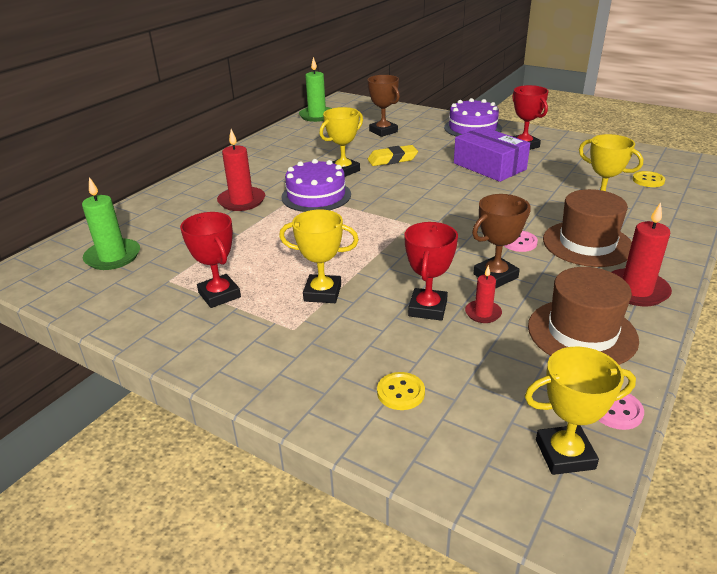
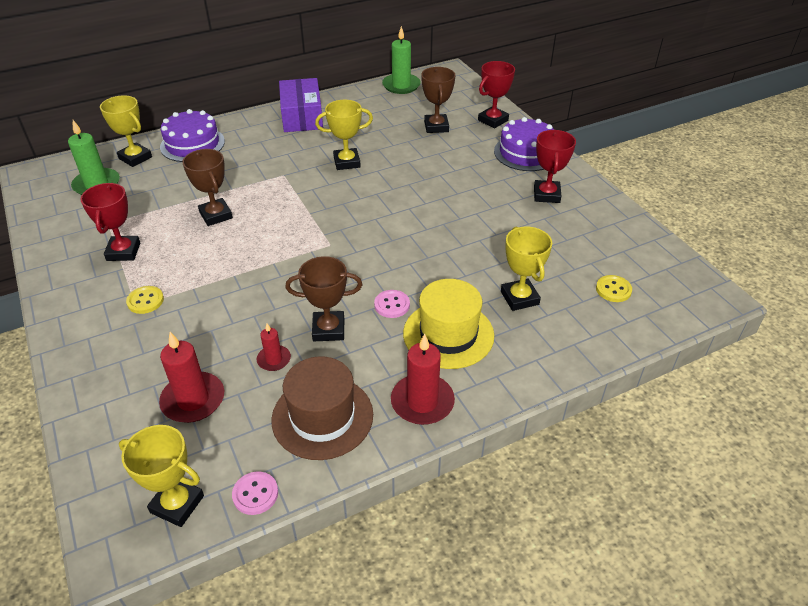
camera: 30 degrees right, 10 degrees up
(242, 201) = (233, 165): red candle -> red candle (193, 400)
(276, 238) = (216, 215): none -> brown trophy
(316, 195) = (293, 182): purple cake -> purple cake (192, 144)
(322, 293) = (188, 283): yellow trophy -> yellow trophy (135, 158)
(392, 159) = (402, 165): yellow eraser -> none
(400, 392) = (138, 395): yellow button -> yellow button (145, 301)
(427, 308) = (241, 334): red trophy -> red trophy (493, 120)
(489, 166) = (479, 208): purple box -> purple box (302, 116)
(587, 244) = (448, 334): brown hat -> yellow hat

